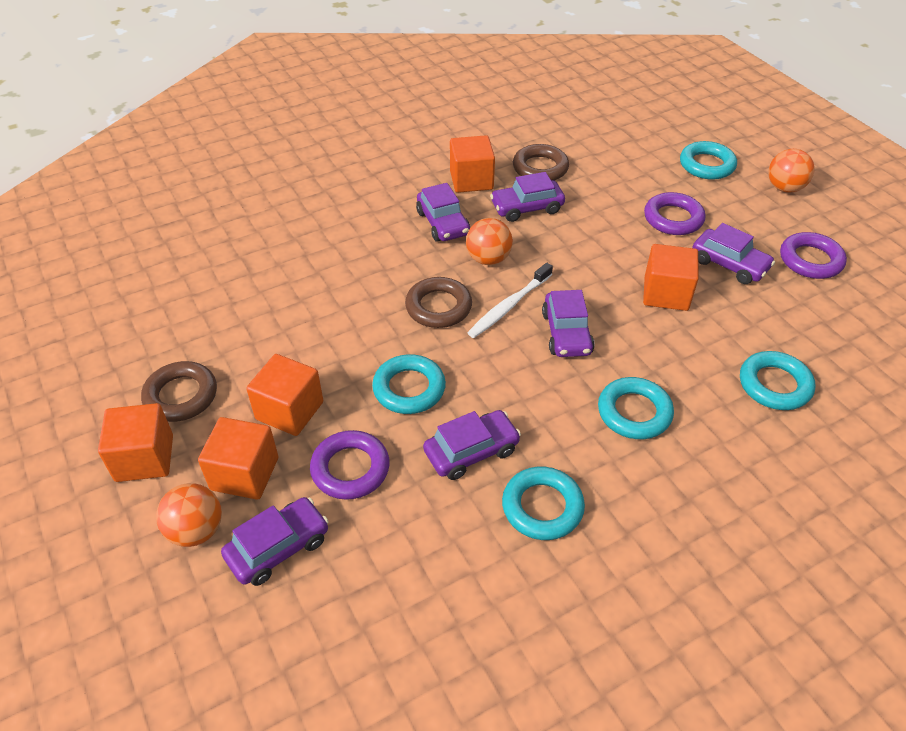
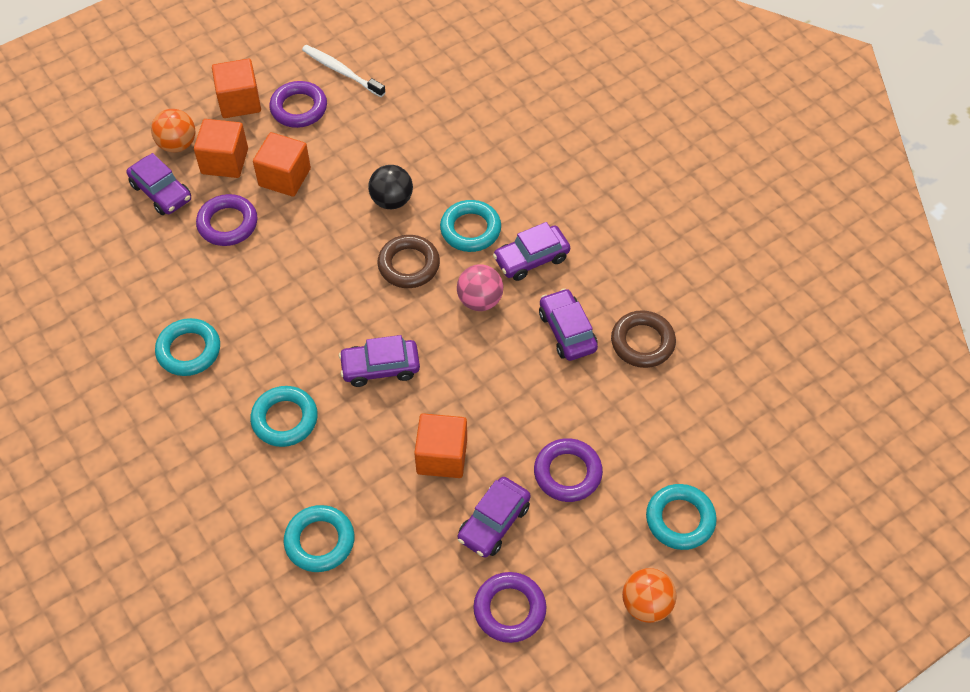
camera: 85 degrees right, 10 degrees up
(181, 396) = (299, 108): brown ring -> purple ring
(349, 317) = (392, 200): none -> black ball
(409, 388) = (309, 252): turquoise ring -> turquoise ring (470, 229)
(471, 180) = (608, 278): orange cube -> none
(471, 451) = (243, 300): purple car -> none
(488, 259) = (480, 300): orange ball -> pink ball
(509, 306) = (413, 320): white toothbrush -> white toothbrush (341, 71)

